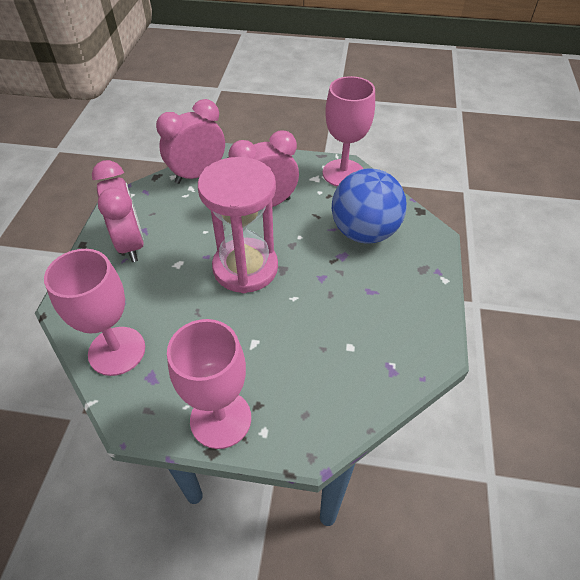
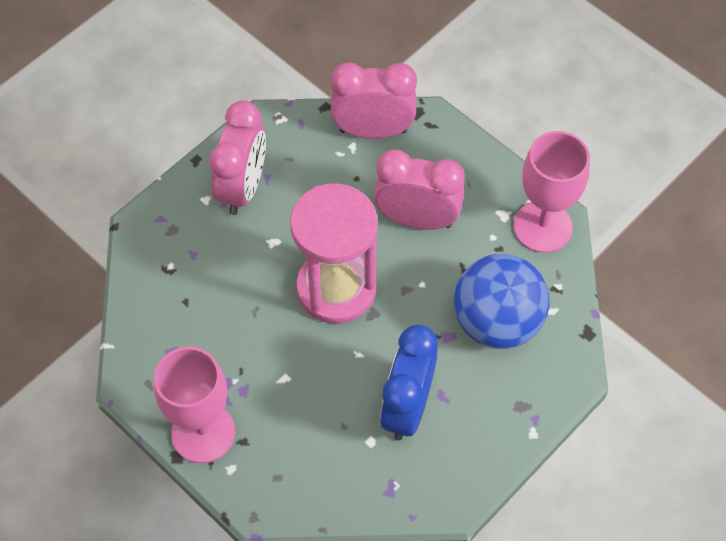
camera: 35 degrees right, 10 degrees up
(117, 351) = (157, 307): pink goblet -> none
(355, 311) = (407, 407): none -> blue clock

